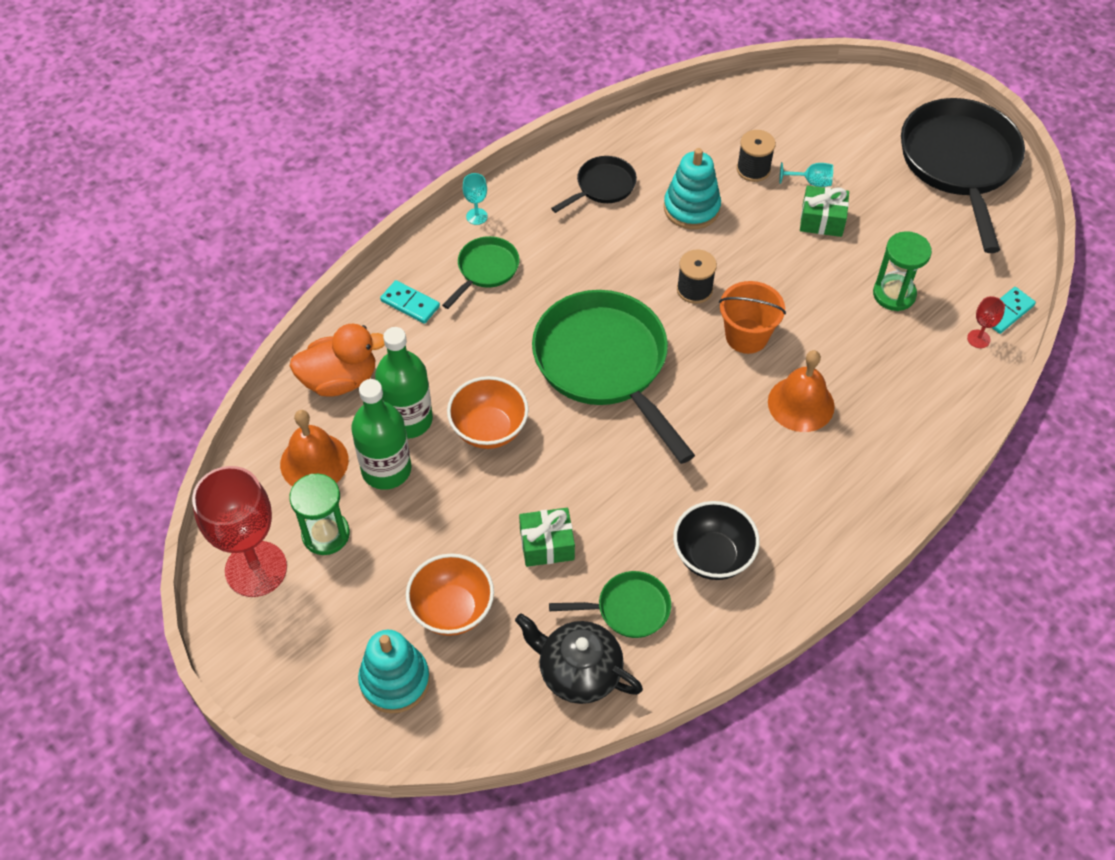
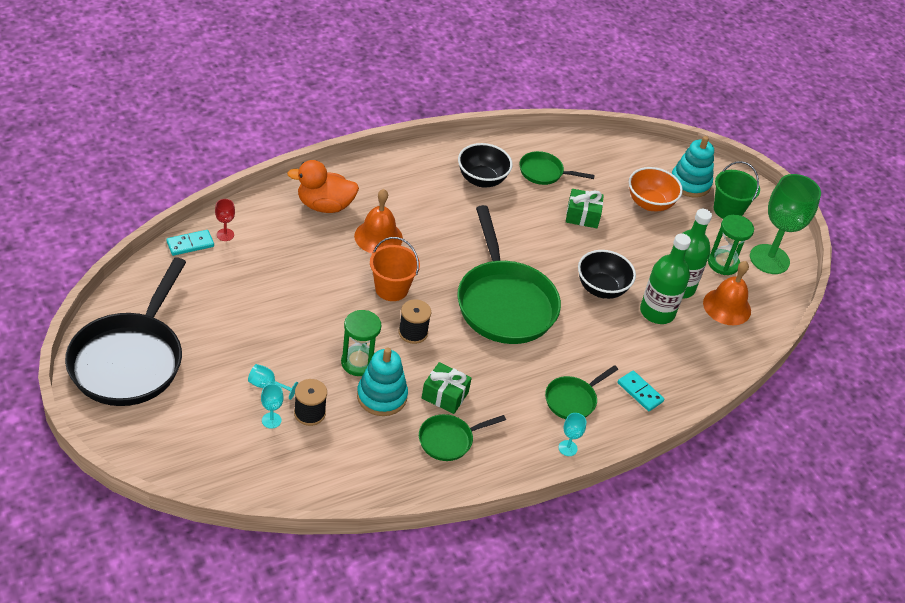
camera: 170 degrees left, 10 degrees down
(256, 569) = (769, 259): red goblet -> green goblet
(326, 645) = (728, 210): none -> green bucket
(340, 380) = (703, 353): orange duck -> orange duck (324, 205)
(489, 429) = (601, 288): orange bowl -> black bowl
(578, 672) = (583, 156): black teapot -> none
(602, 186) = (449, 440): black pan -> green pan
(785, 151) = (271, 420): none -> turquoise goblet
(822, 220) = (280, 351): green gift -> green gift (445, 395)
(894, 294) = (263, 281): green hourglass -> green hourglass (359, 362)

